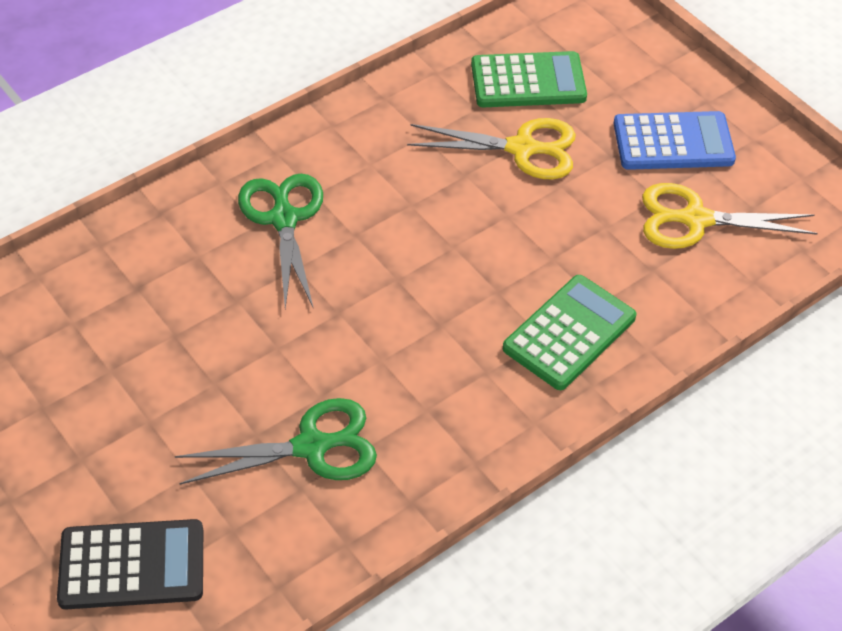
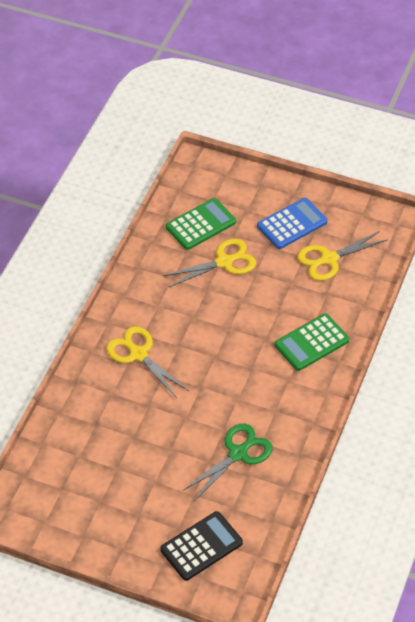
camera: 30 degrees left, 0 degrees up
(284, 219) = (138, 354): green scissors -> yellow scissors
(569, 333) = (311, 343): green calculator -> green calculator turned 135 degrees counterclockwise

